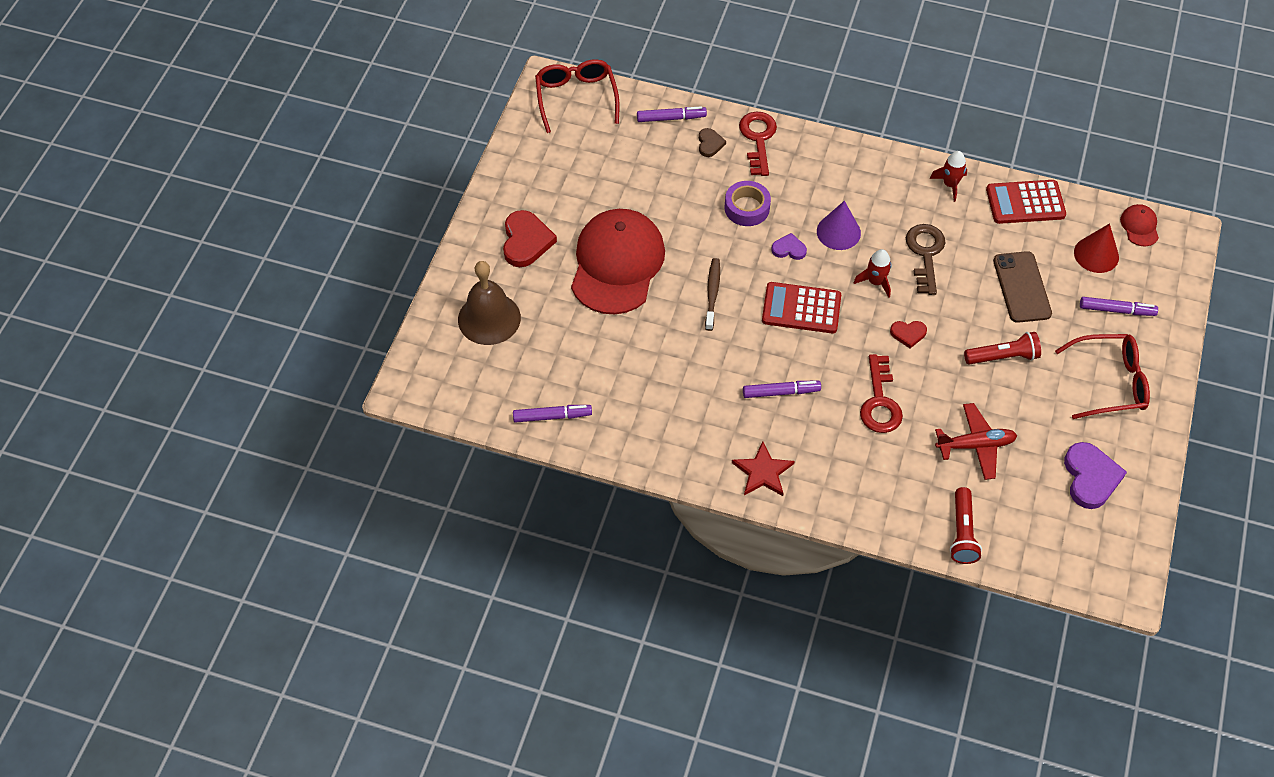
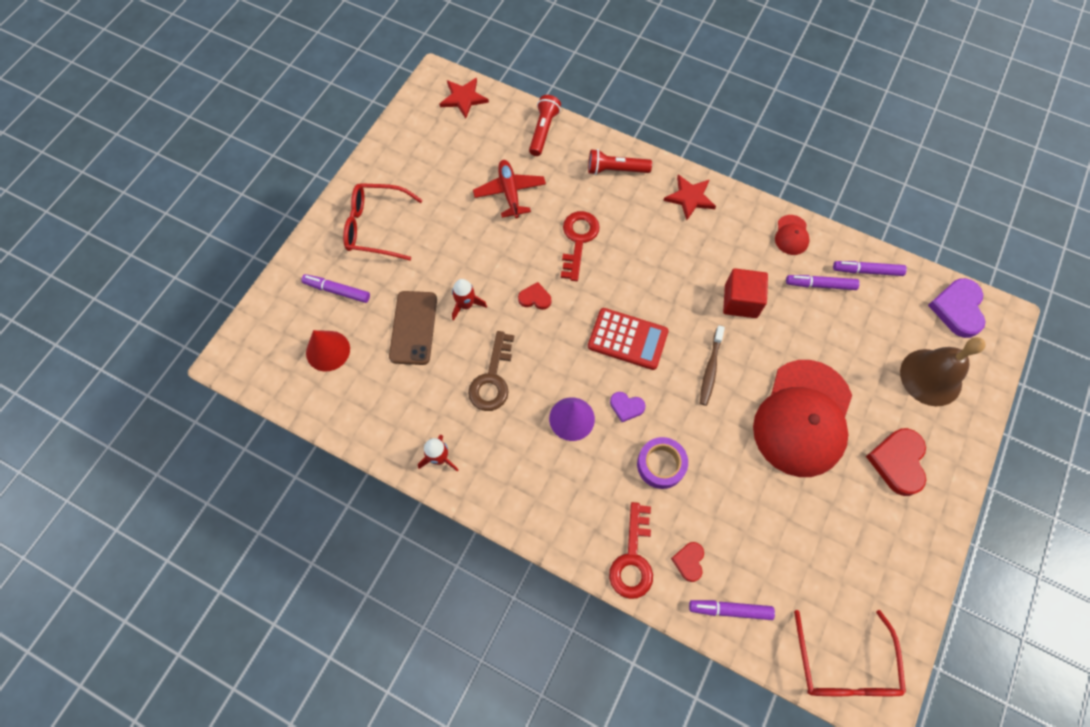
camera: 170 degrees left, 10 degrees up
(689, 363) = (740, 301): none -> red cube
(710, 144) = (689, 561): brown heart -> red heart
(781, 392) = (662, 262): purple marker -> purple marker (820, 285)
(875, 282) = (550, 356): red rocket -> red rocket (466, 304)
(975, 445) = (510, 192): red plane -> red plane turned 75 degrees clockwise
(1003, 357) = (458, 263): red flashlight -> red flashlight (616, 170)
(1025, 203) = (370, 422): red calculator -> none
(1079, 563) = (463, 98): none -> red star
(1090, 477) = (428, 155): purple heart -> purple heart (957, 309)
(1139, 226) = (270, 374): red cap -> red cap (791, 235)

